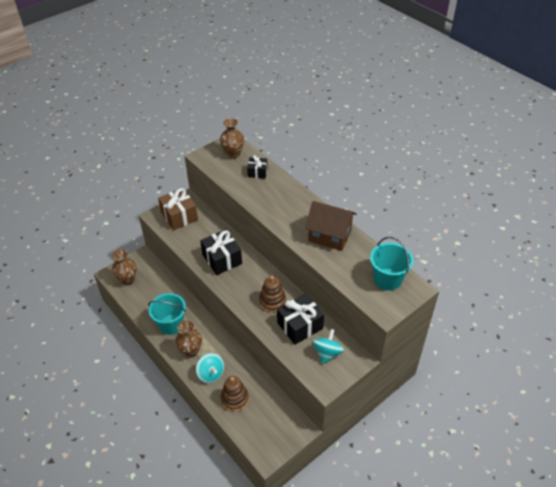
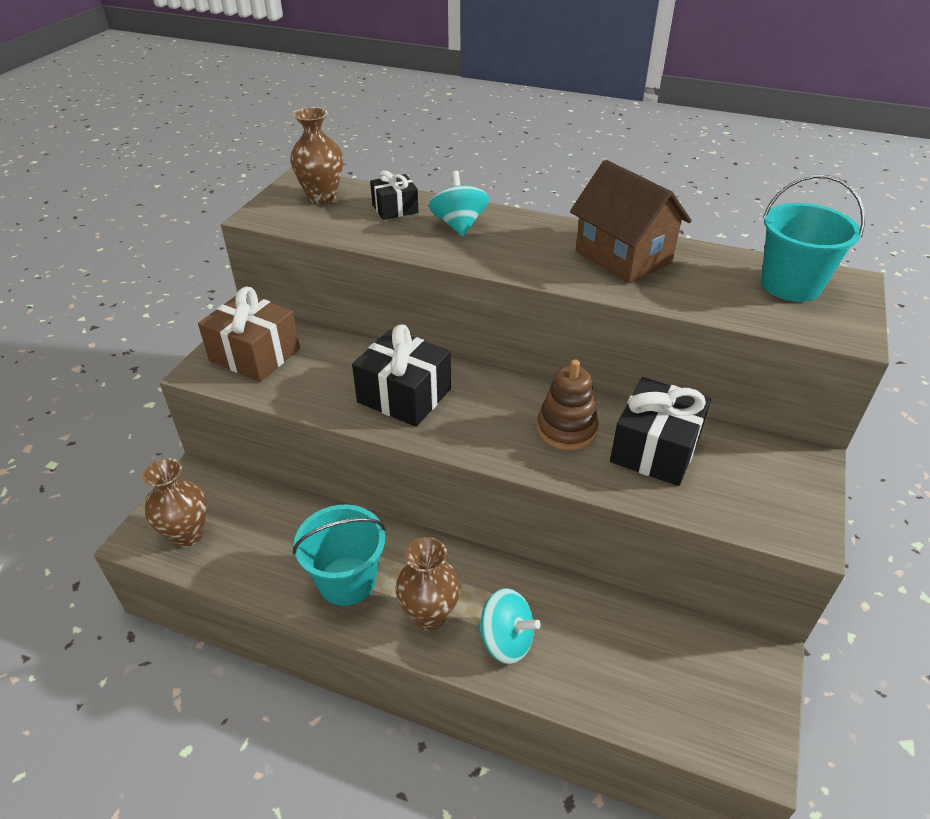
camera: 30 degrees left, 5 degrees down
(234, 399) = (594, 667): brown stacking toy -> none
(327, 353) = (749, 475): turquoise spinning top -> turquoise spinning top (459, 225)
(329, 236) = (623, 257): brown house -> brown house turned 60 degrees clockwise

